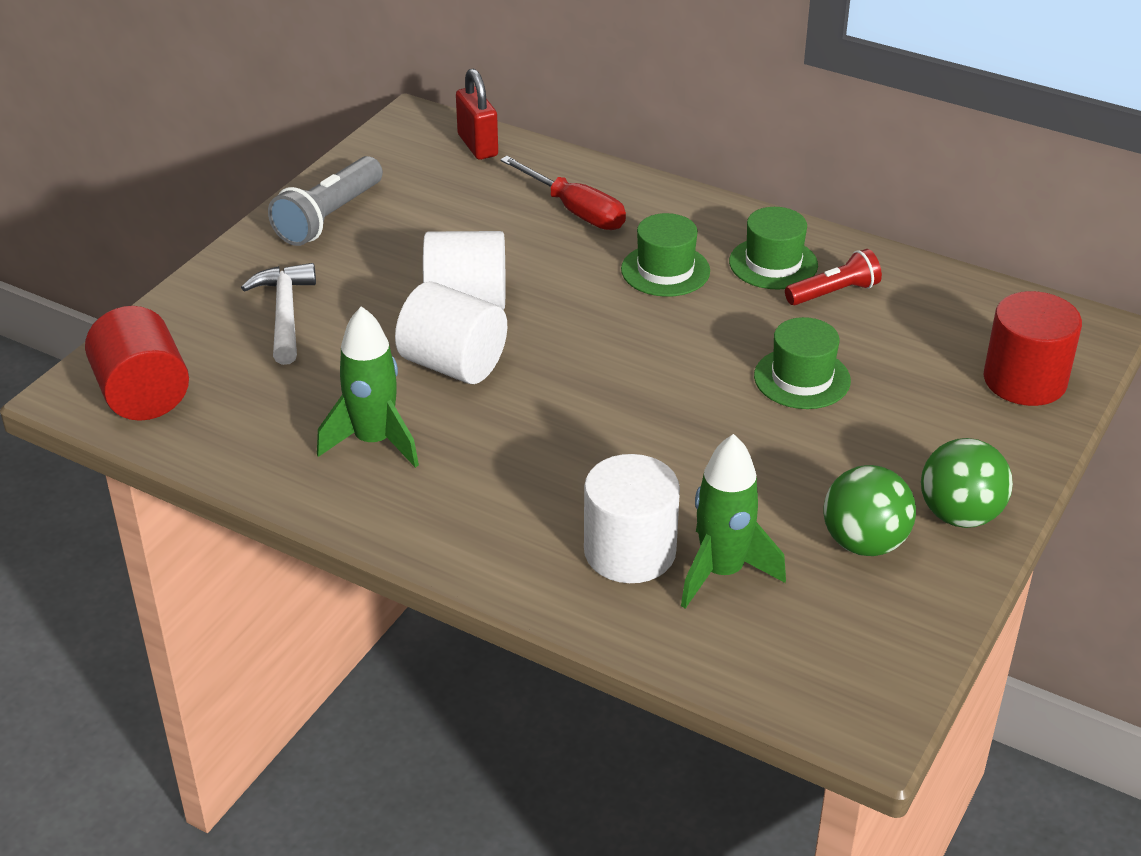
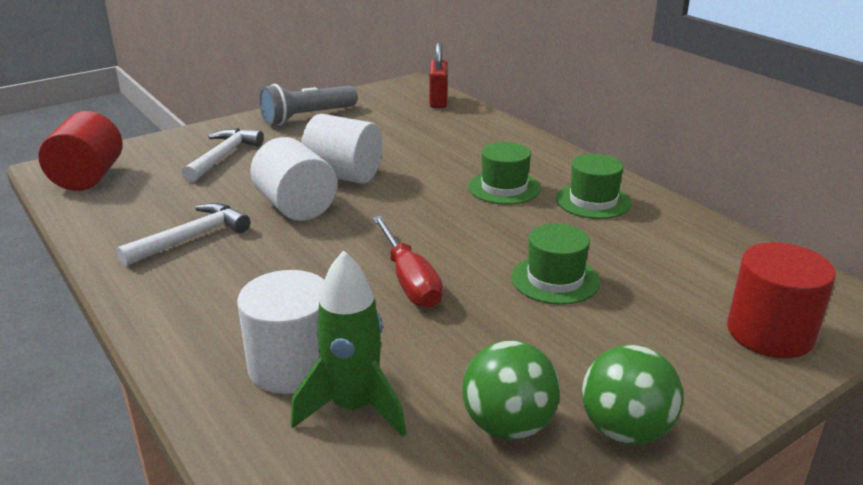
camera: 25 degrees right, 10 degrees down
(374, 441) = (191, 238): green rocket -> white hammer
(575, 211) = (470, 143): red screwdriver -> red screwdriver (409, 280)
(834, 293) = (629, 229): red flashlight -> none

